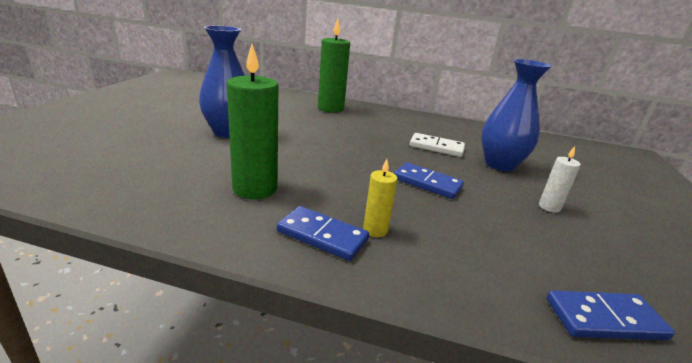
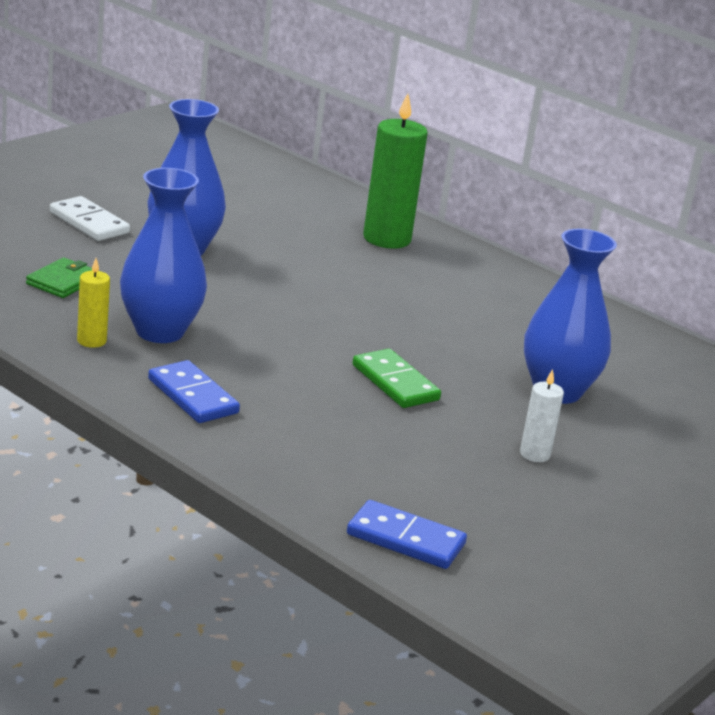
camera: 25 degrees right, 0 degrees up
(157, 169) = (63, 281): none -> green wallet
(255, 188) = (160, 331): green candle -> blue vase
(375, 230) = (258, 408): yellow candle -> yellow candle (91, 341)
(427, 183) = (395, 383): blue domino -> green domino
(436, 147) = (488, 342): white domino -> white domino (89, 223)

